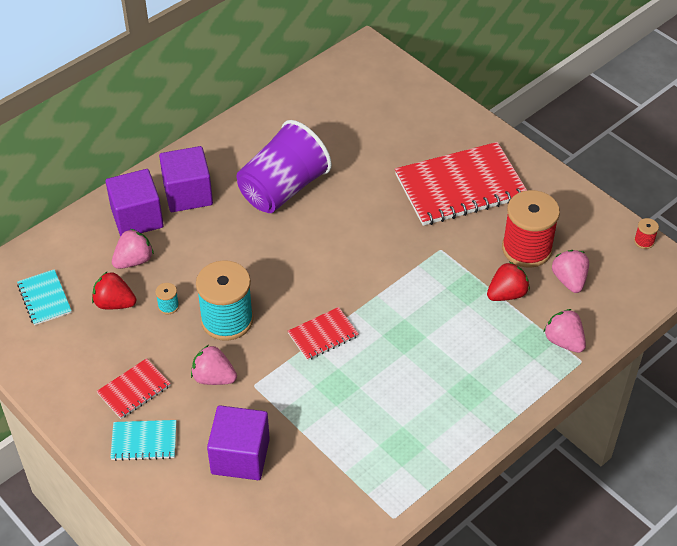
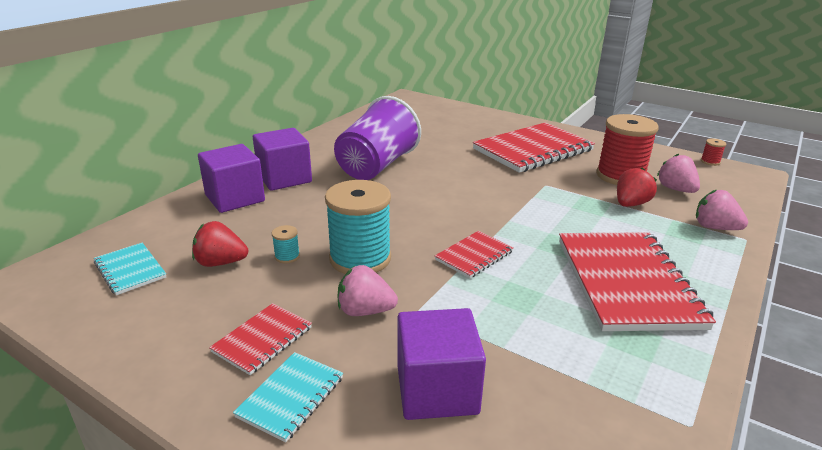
camera: 15 degrees left, 20 degrees down
(134, 260) = (237, 227): pink strawberry -> none
(144, 441) = (291, 397): turquoise notebook -> turquoise notebook turned 45 degrees counterclockwise
(435, 390) = (627, 282): none -> red notebook

